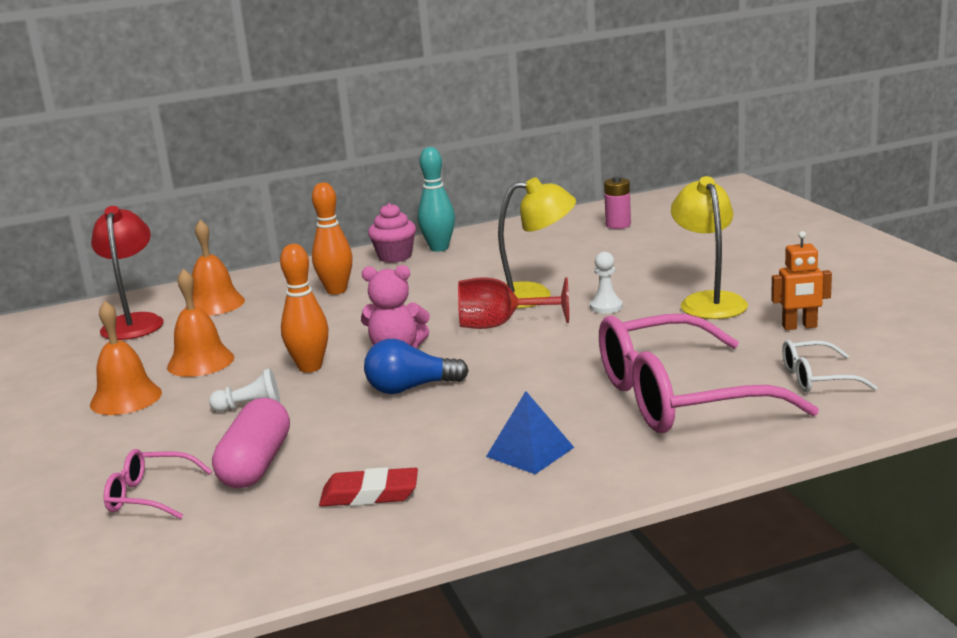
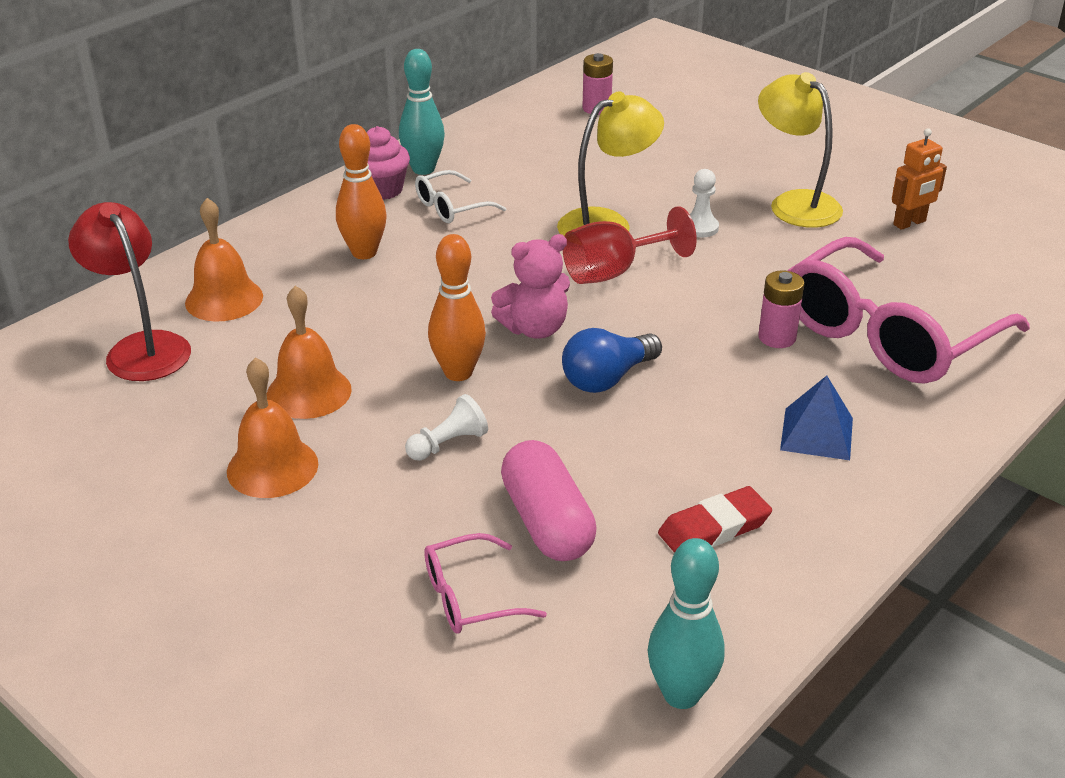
camera: 30 degrees left, 15 degrees up
(212, 589) = (681, 694): none -> turquoise bowling pin
(578, 385) = (777, 338): none -> pink battery
(816, 378) = (984, 285): white glasses -> white glasses (451, 207)

